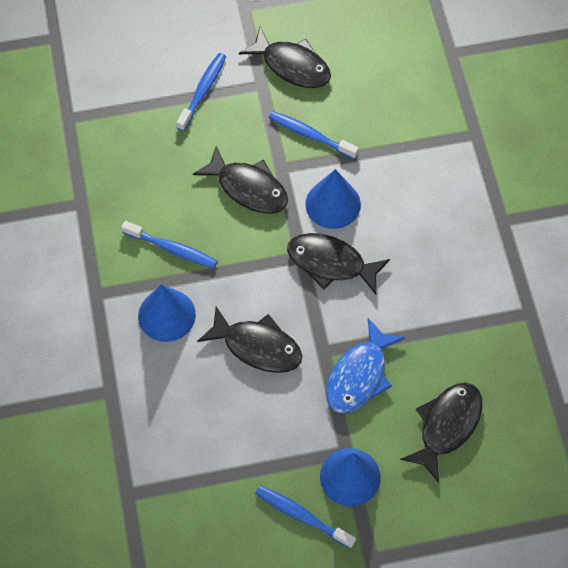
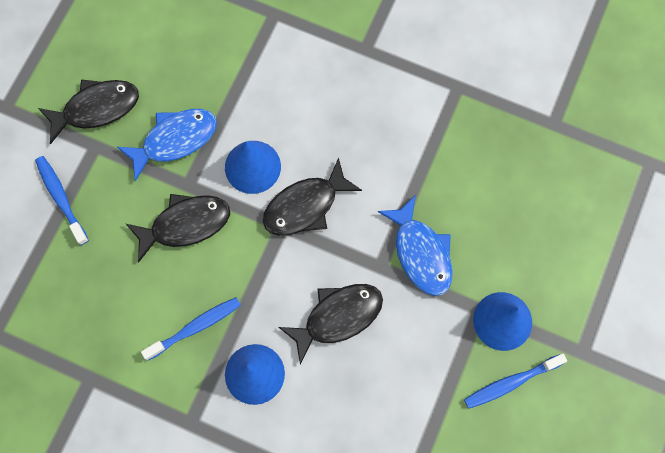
camera: 55 degrees left, 10 degrees up
(310, 135) = (175, 140): blue toothbrush -> blue fish
(446, 426) = (509, 216): black fish -> none

